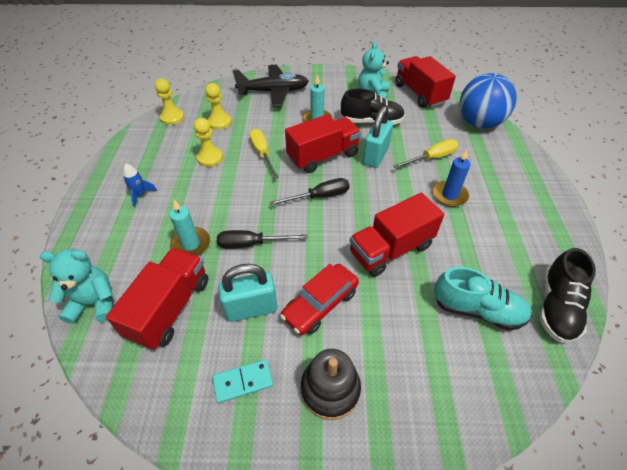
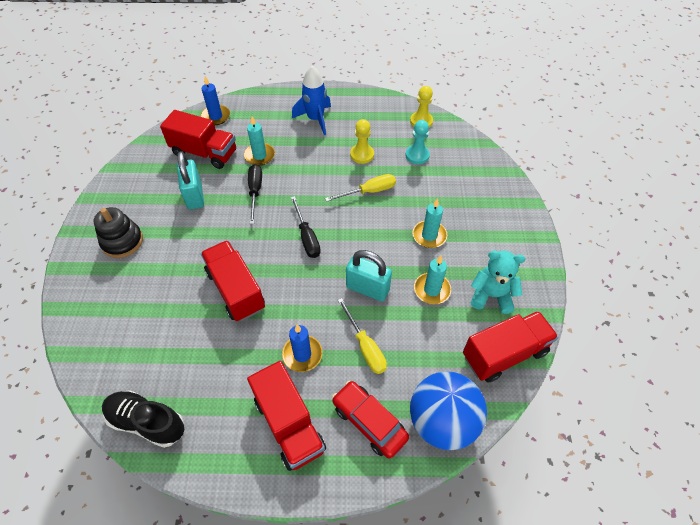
camera: 90 degrees right, 5 degrees up
(94, 303) = (216, 116): turquoise teddy bear -> blue candle
(140, 195) = (315, 119): blue rocket -> blue rocket, size x1.82
(219, 122) = (417, 155): yellow pawn -> turquoise pawn
(243, 381) = (141, 195): turquoise domino -> none
(273, 92) = (480, 195): black plane -> none
(320, 304) = (189, 237): red car -> red car (369, 422)
(323, 156) = (366, 240): red truck -> red truck (289, 424)
(371, 122) = (432, 290): black shoe -> turquoise candle
(477, 310) = (160, 349): turquoise shoe -> none

